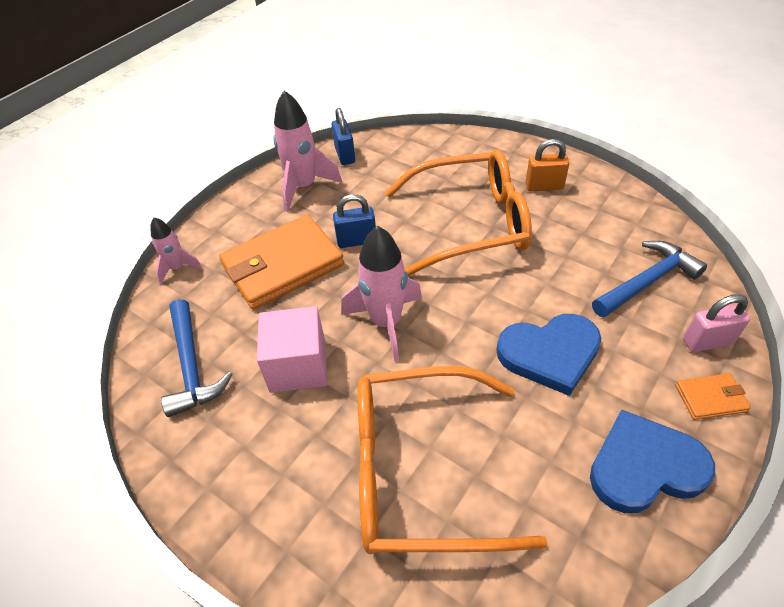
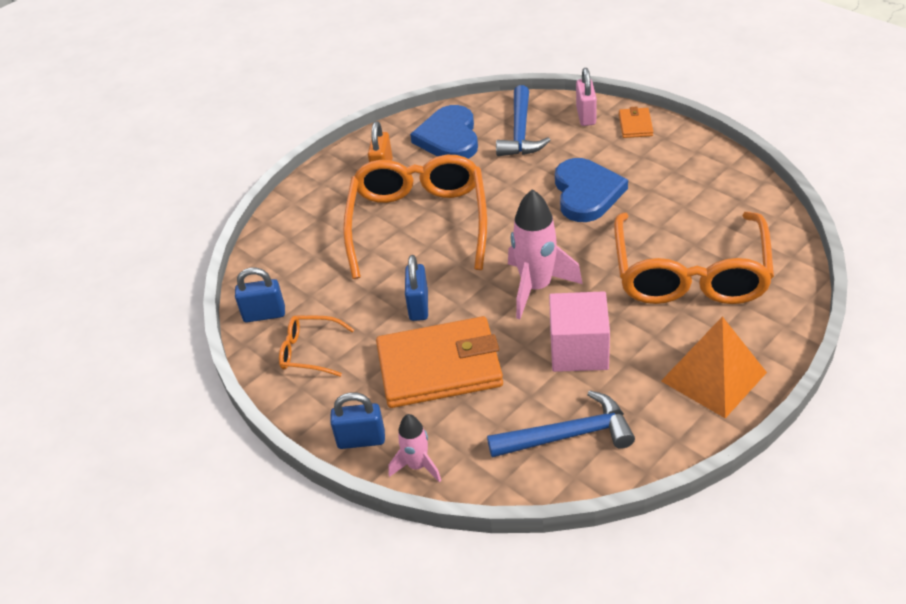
camera: 80 degrees left, 5 degrees down
(210, 231) = (361, 440): none -> blue padlock
(252, 496) = (713, 376): none -> orange pyramid
(282, 265) = (439, 367): orange wallet -> orange wallet turned 75 degrees counterclockwise
(304, 187) = (310, 352): pink rocket -> orange glasses
(644, 466) = (688, 164): blue heart -> blue heart (449, 138)
(647, 281) = (520, 132): blue hammer -> blue hammer turned 150 degrees counterclockwise

